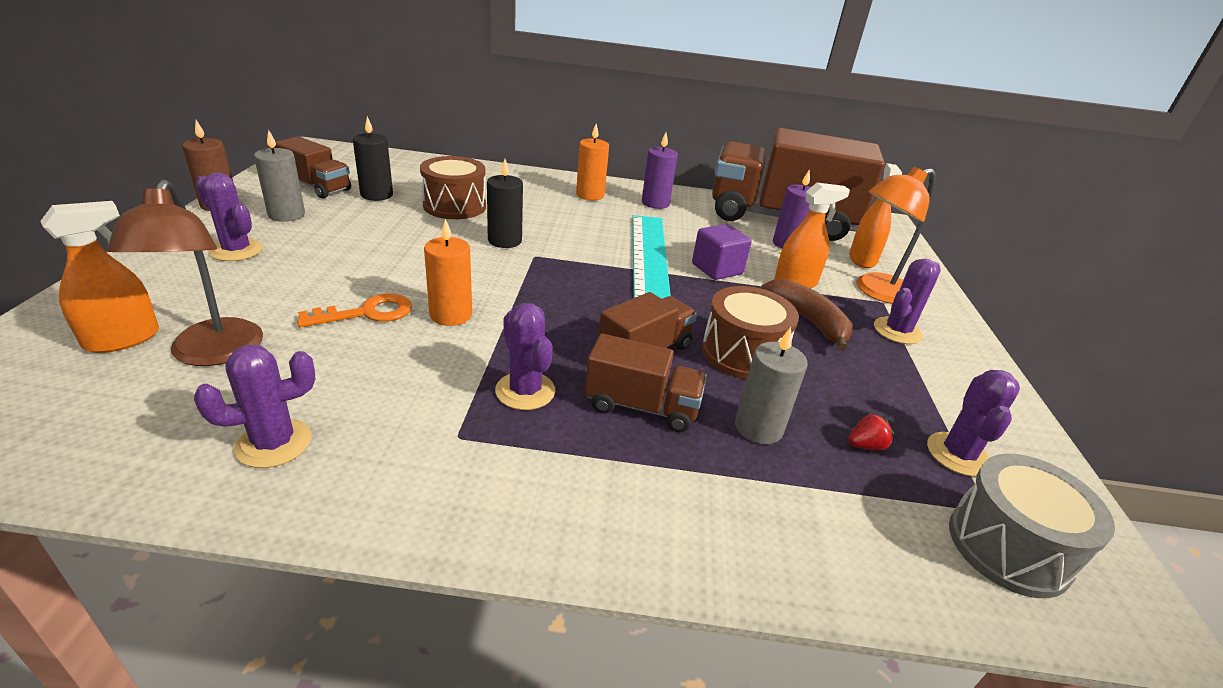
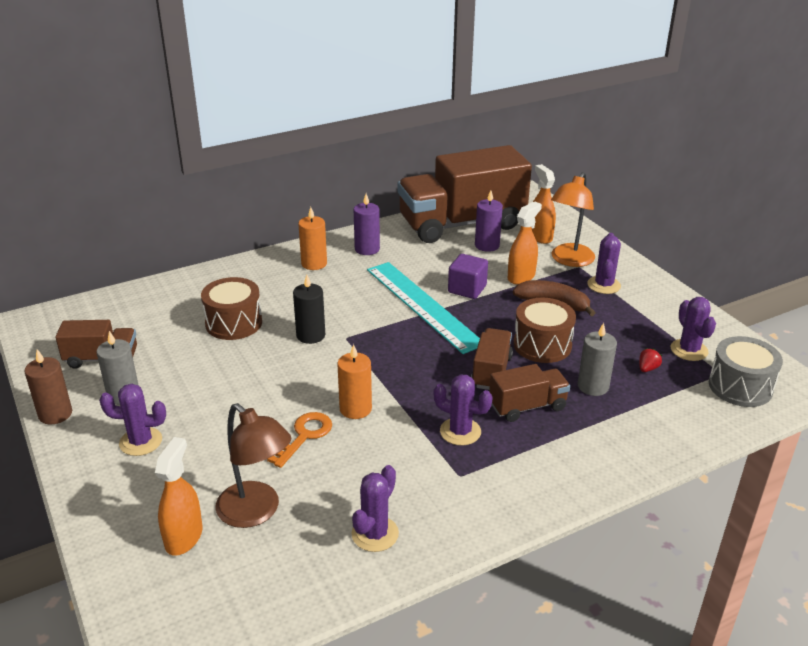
camera: 30 degrees left, 0 degrees up
(376, 195) = (161, 342): black candle -> none

